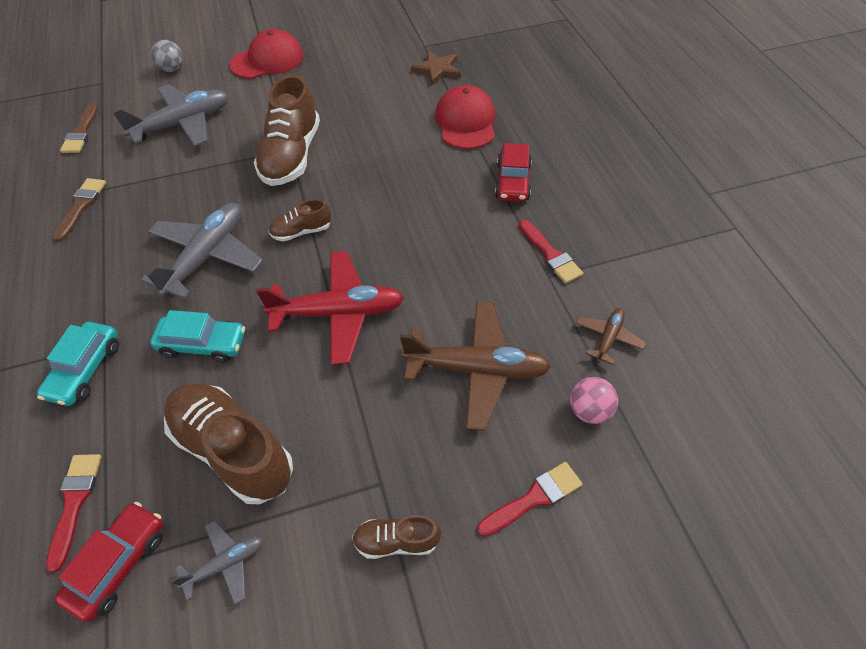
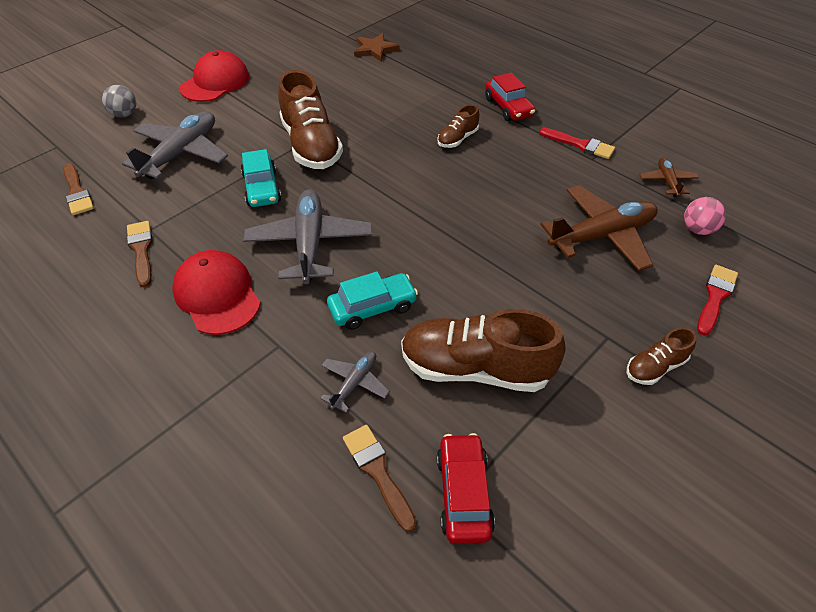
camera: 30 degrees left, 5 degrees down
(75, 502) = (378, 472): red brush -> brown brush
(86, 370) = (282, 372): turquoise car -> turquoise car (262, 188)
(225, 564) = (549, 447): grey plane -> grey plane (354, 383)
(301, 231) = (376, 196): brown shoe -> brown shoe (457, 139)
(338, 313) = (464, 240): red plane -> none
(466, 122) = (434, 79): red cap -> red cap (217, 295)

